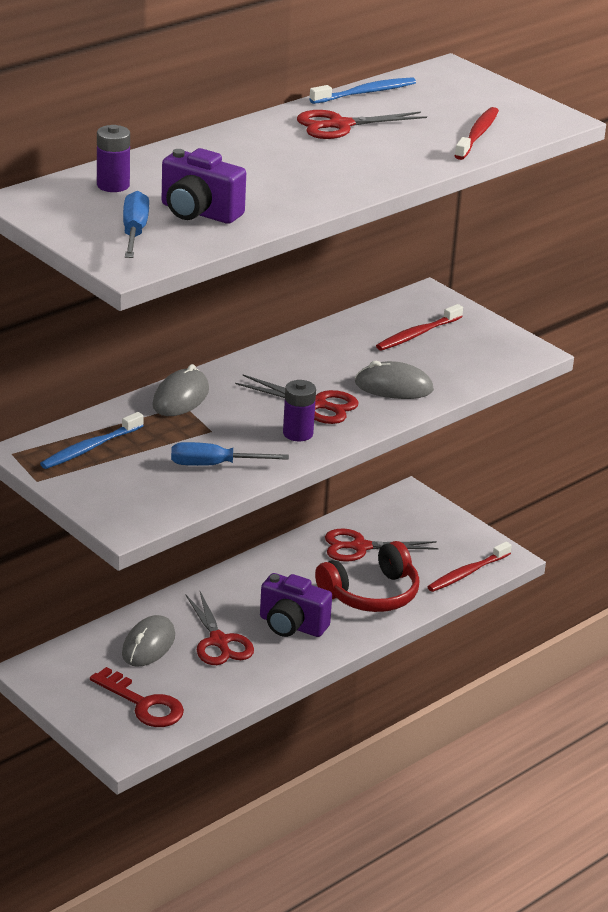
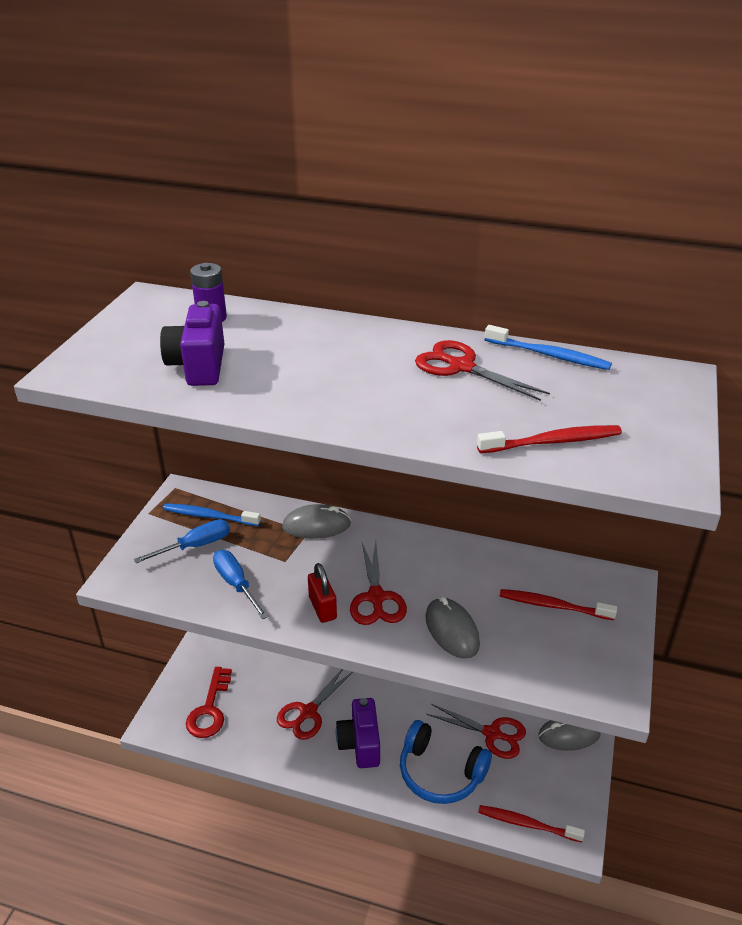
camera: 60 degrees right, 5 degrees up
(134, 232) = (133, 353): blue screwdriver -> blue screwdriver (195, 546)
(148, 645) = (275, 677): grey mouse -> grey mouse (569, 735)
(298, 433) = (322, 608): purple battery -> red padlock
(360, 547) = (492, 734): red scissors -> red scissors turned 150 degrees clockwise
(371, 594) = (440, 773): red headphones -> blue headphones

